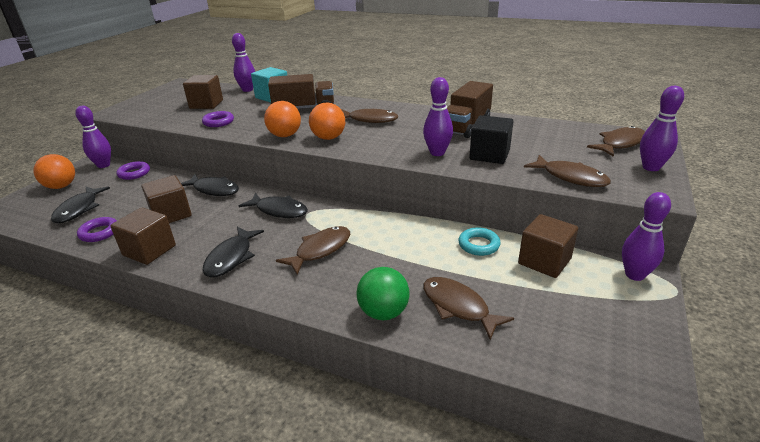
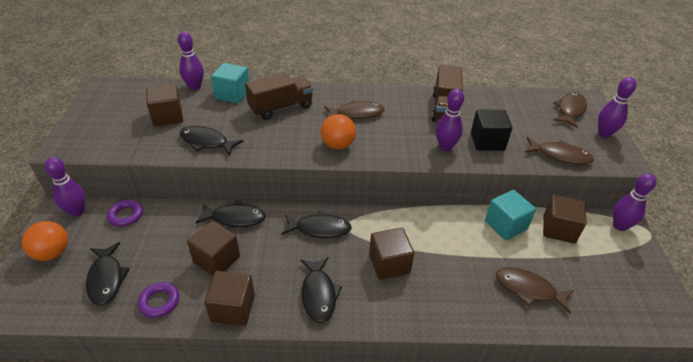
camera: 25 degrees left, 10 degrees up
(218, 122) = (207, 142): purple ring -> black fish
(285, 135) = (293, 149): orange ball -> none
(320, 250) = (389, 264): brown fish -> brown cube
(383, 312) = (481, 312): green ball -> none
(478, 245) = (505, 225): turquoise ring -> turquoise cube

